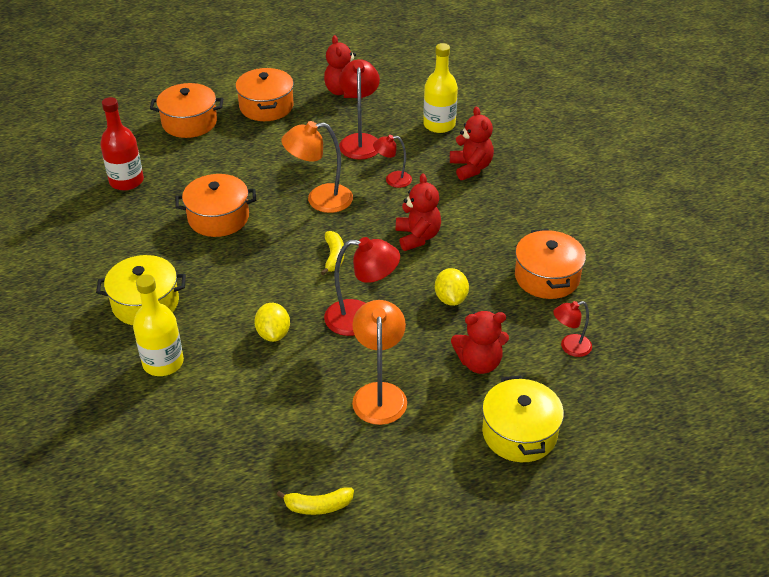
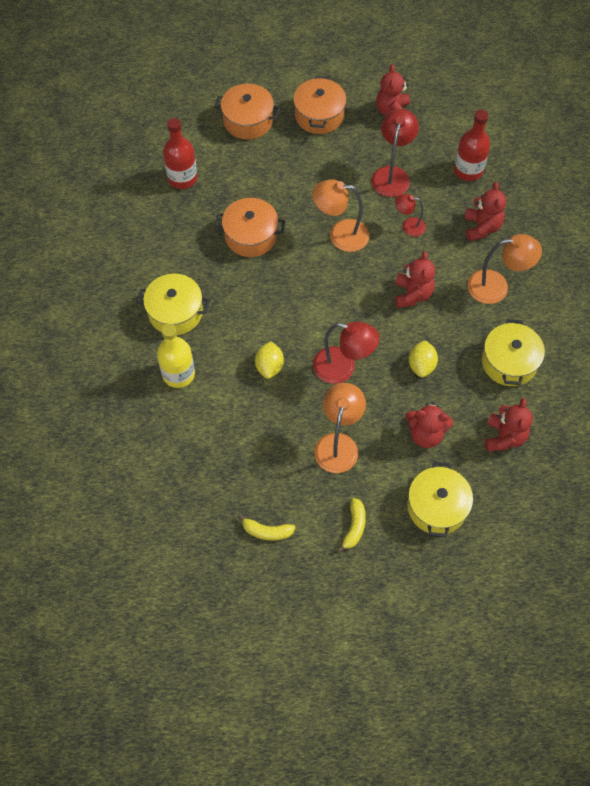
camera: 15 degrees right, 20 degrees up
(334, 257) = (336, 300): yellow banana -> yellow banana (354, 527)
(439, 125) = (468, 170): yellow bottle -> red bottle
(507, 214) = (496, 287): none -> orange lamp
(547, 277) = (509, 362): orange pot -> yellow pot
(570, 347) = (504, 437): red lamp -> red teddy bear

